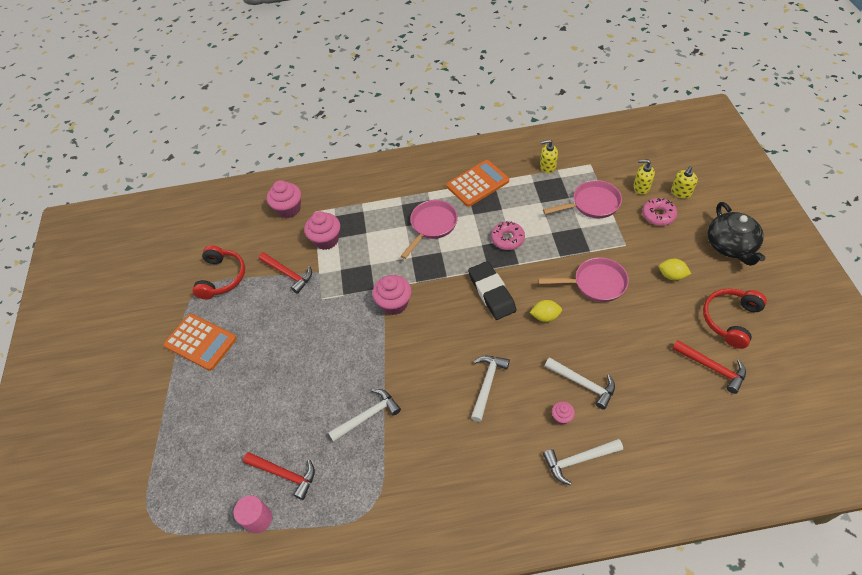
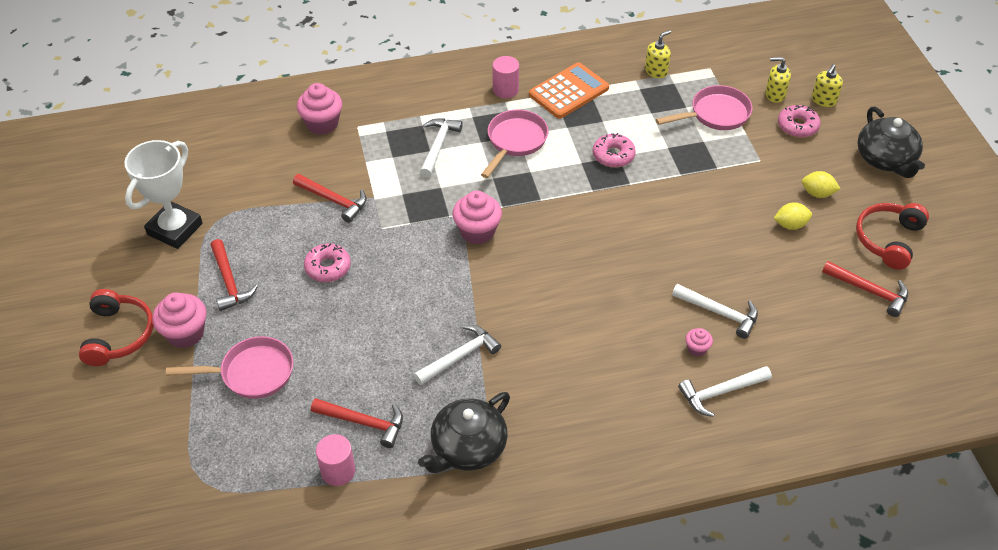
camera: 10 degrees left, 5 degrees down
(168, 296) = (175, 229): none -> white trophy
(200, 342) = (229, 281): orange calculator -> red hammer
(222, 277) = (245, 206): red headphones -> red headphones (119, 335)
(276, 332) = (328, 267): none -> pink donut
(326, 240) = (378, 160): pink cupcake -> pink cupcake (185, 333)
(364, 502) = (467, 448): none -> black teapot
(429, 182) = (505, 89): none -> pink cylinder
(487, 384) = (604, 317): white hammer -> white hammer (438, 146)
(491, 293) = (599, 217): black eraser -> none
(545, 316) = (668, 242): yellow lemon -> yellow lemon (790, 225)
(547, 167) = (656, 71): yellow soap dispenser -> yellow soap dispenser turned 150 degrees clockwise
(595, 283) = (726, 204): pink pan -> pink pan (251, 373)

